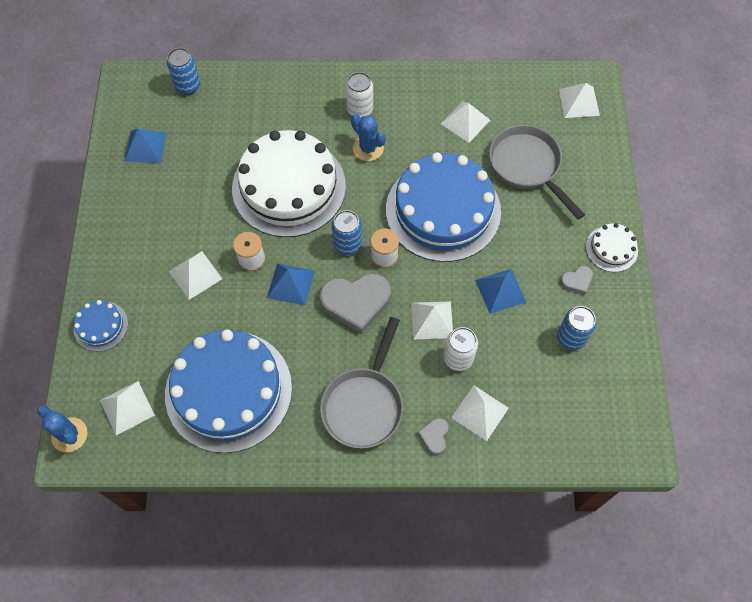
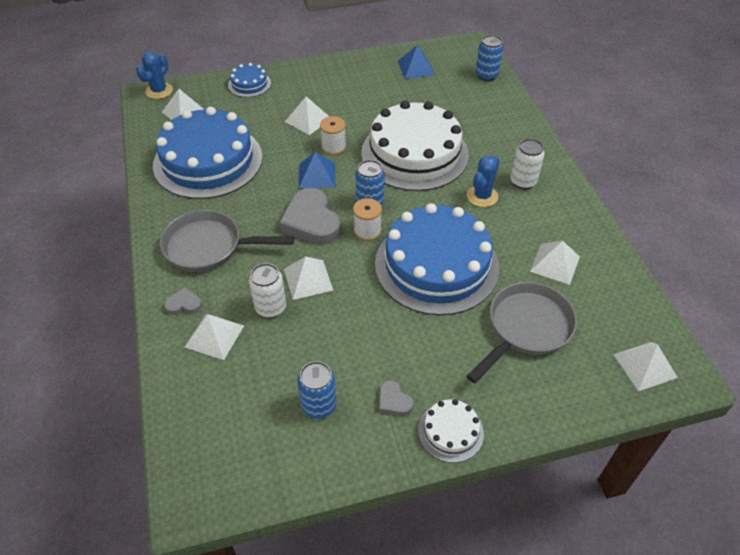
camera: 75 degrees right, 15 degrees down
(500, 291) = (358, 330): blue pyramid -> none

